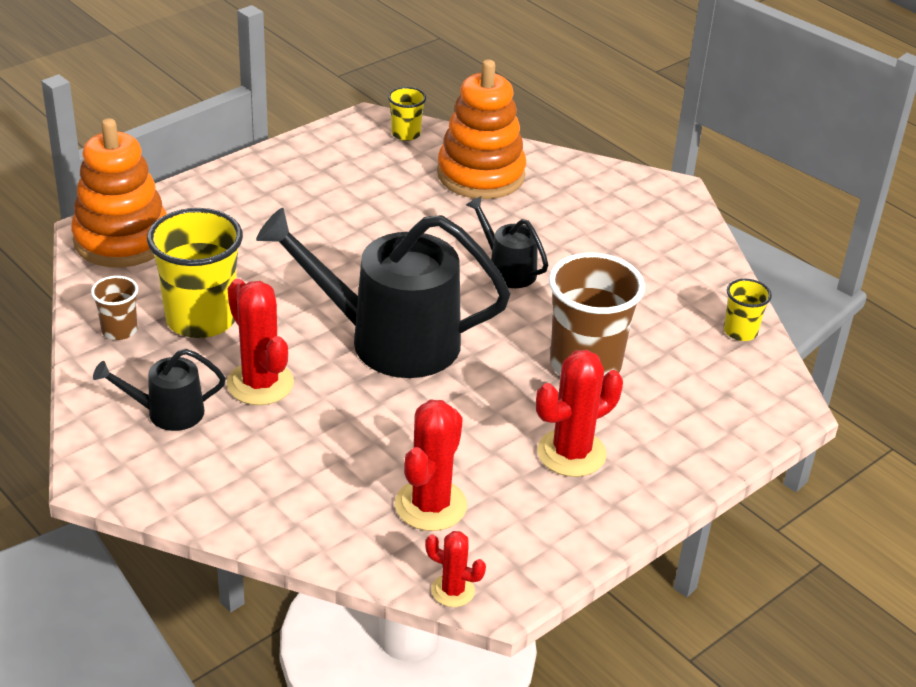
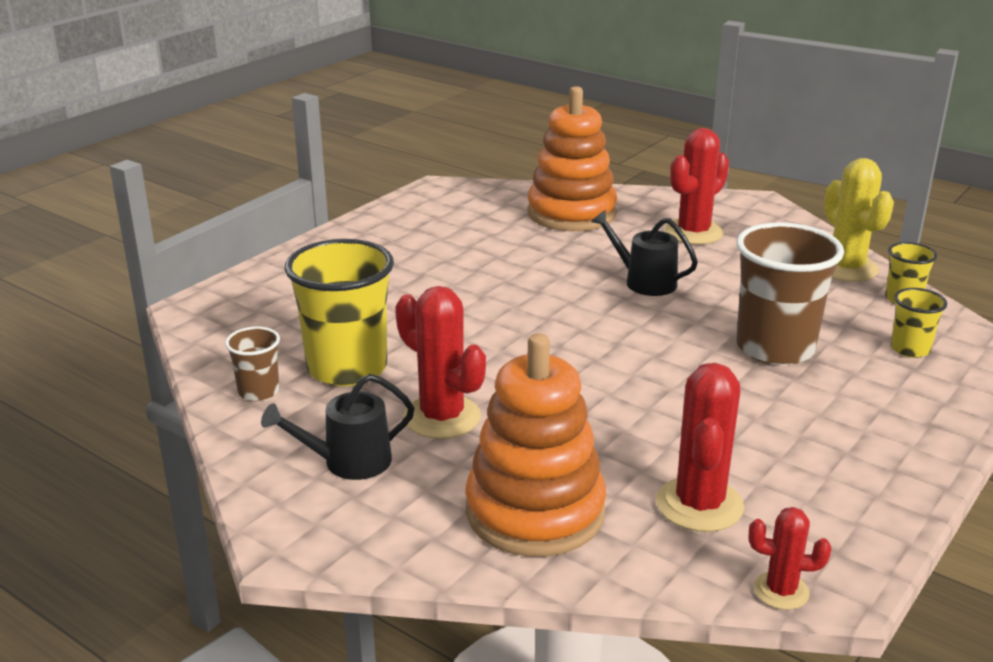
camera: 10 degrees left, 10 degrees down
(122, 240) = (229, 311): orange stacking toy -> orange stacking toy (535, 512)
(390, 340) = (562, 357): black watering can -> none
(406, 134) = (481, 193): yellow cup -> yellow cup (910, 349)
(571, 453) = (816, 428): red cactus -> red cactus (693, 233)
(709, 286) = (846, 268): none -> yellow cactus

